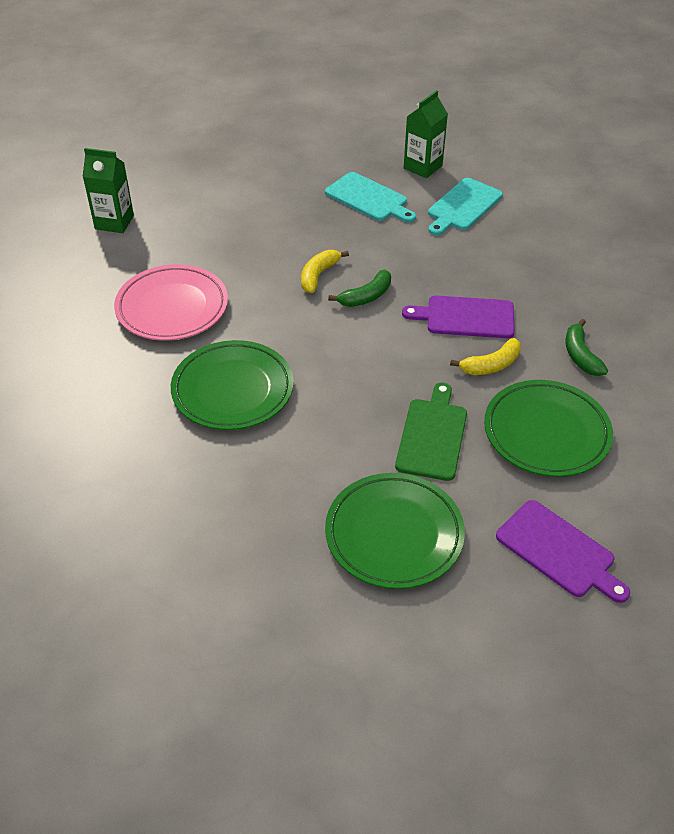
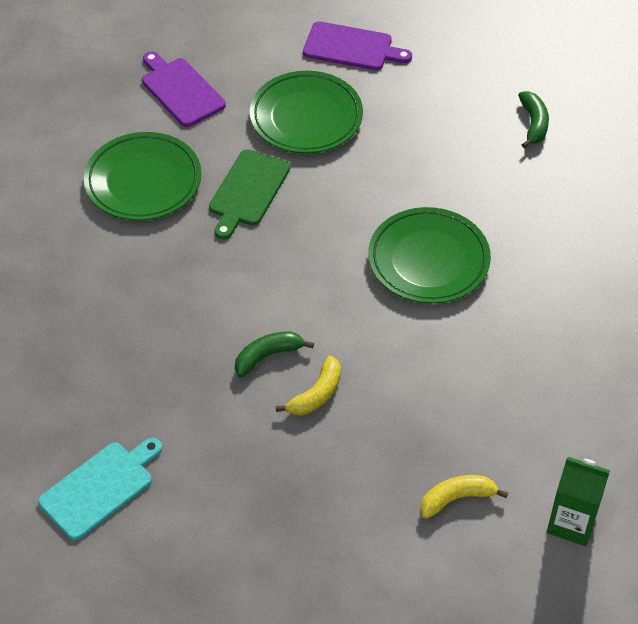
camera: 170 degrees left, 5 degrees up
(172, 307) = (491, 370): pink plate -> none
(369, 198) = (221, 521): turquoise cutting board -> none
(423, 167) = (125, 578): green carton -> none
(466, 317) = (166, 313): purple cutting board -> purple cutting board (351, 47)
(491, 365) = (164, 254): yellow banana -> yellow banana (456, 499)
(580, 355) = (69, 252): green banana -> green banana (533, 124)

